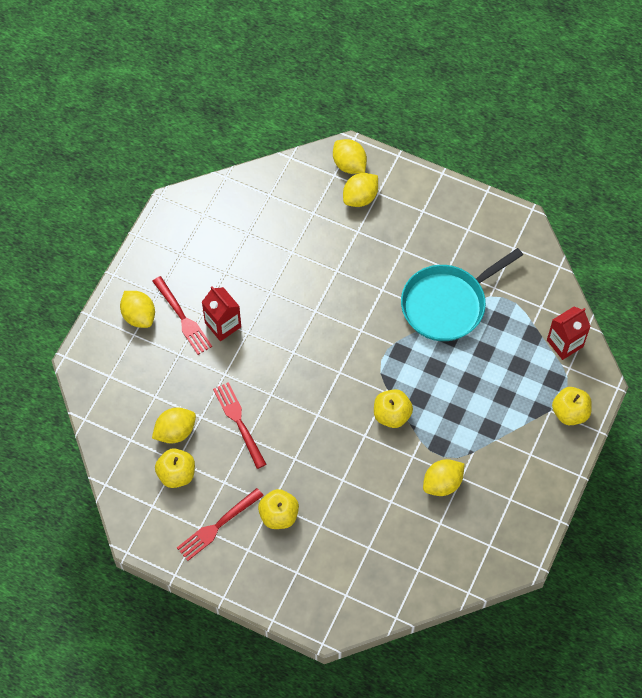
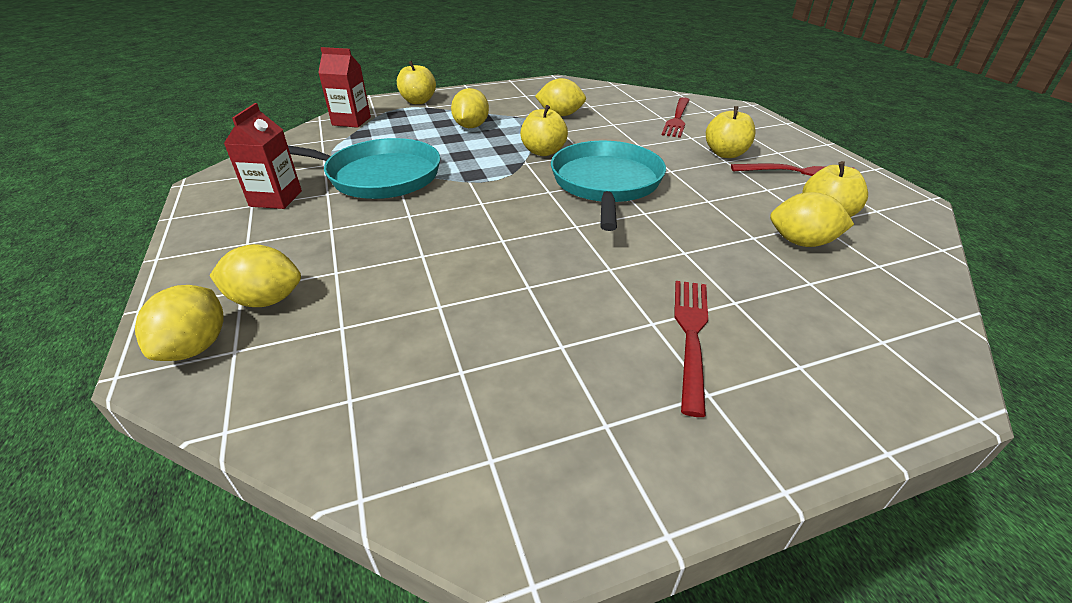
camera: 135 degrees left, 25 degrees down
(139, 316) = (772, 384): yellow lemon -> yellow lemon (471, 126)
(223, 325) = (635, 293): red carton -> red carton (276, 199)
(239, 422) = (707, 213): red fork -> red fork (677, 119)
(317, 408) = (606, 183): none -> turquoise pan

